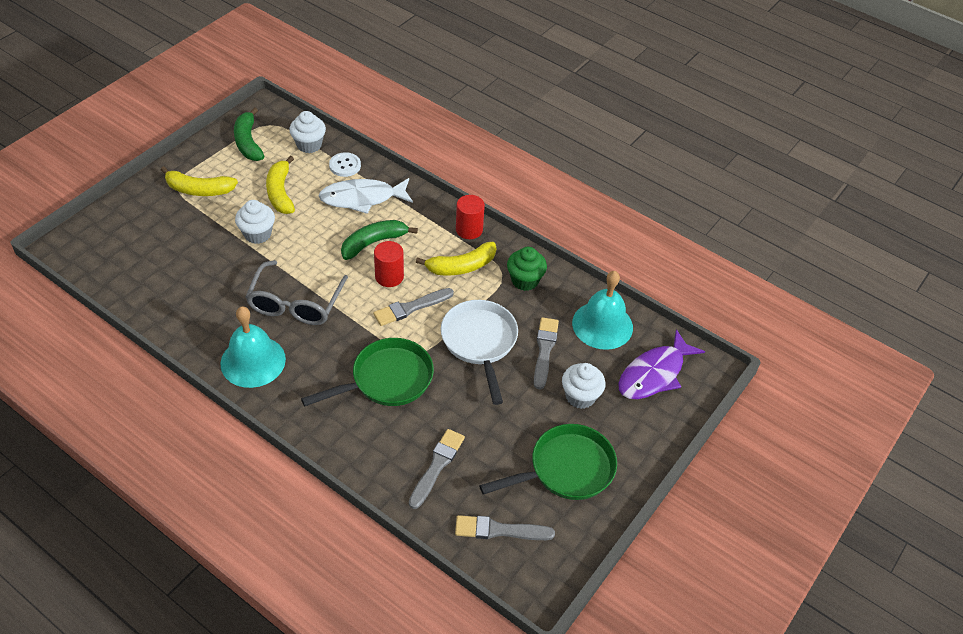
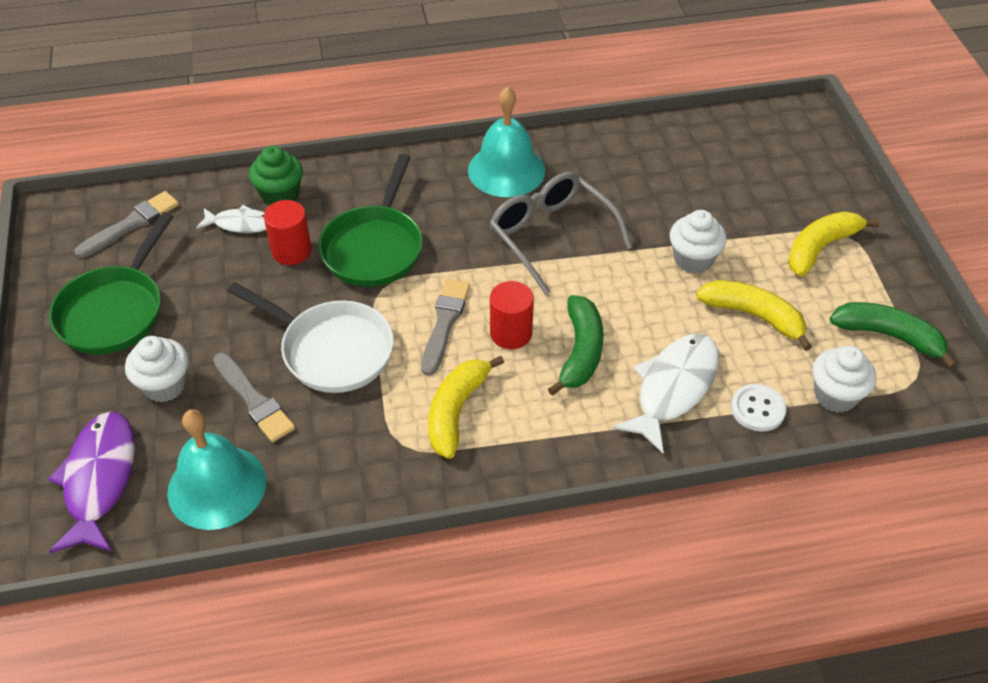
camera: 135 degrees right, 0 degrees up
(437, 466) = (240, 224): grey brush -> white fish
(469, 229) = (510, 464): red cylinder -> red cylinder (291, 251)
(525, 280) = (367, 460): green cupcake -> green cupcake (280, 195)

